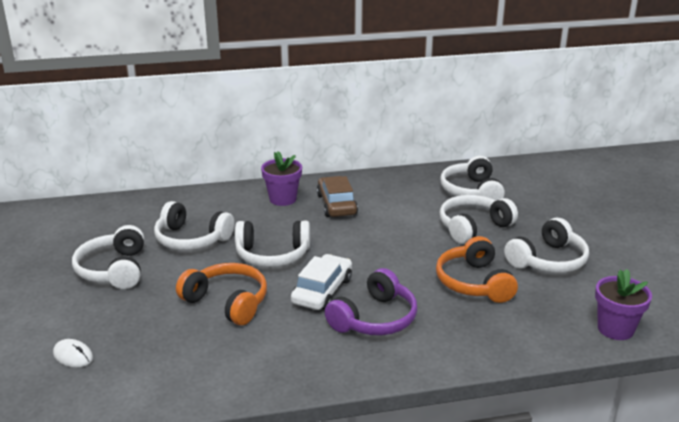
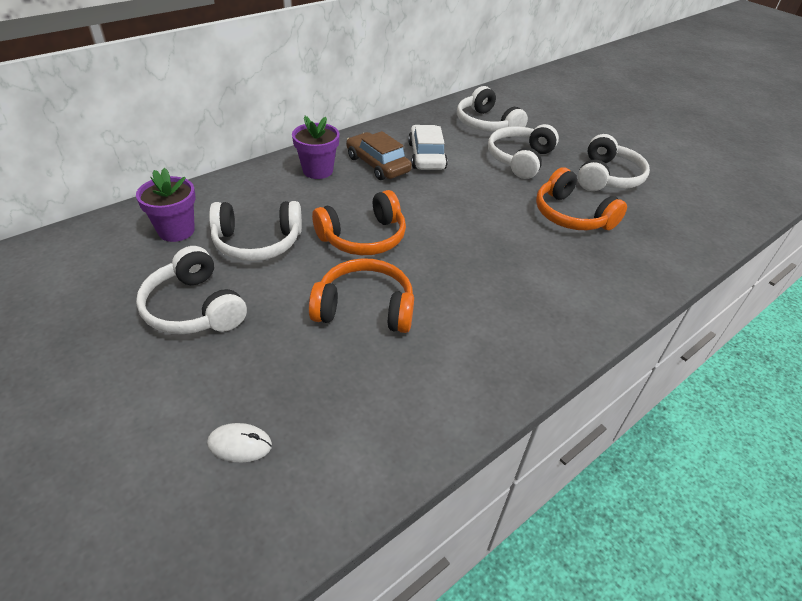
camera: 30 degrees left, 15 degrees up
(272, 255) = (363, 237): white headphones -> orange headphones
(322, 291) = (449, 264): white car -> white car (426, 156)
(374, 318) = (524, 280): purple headphones -> none
(615, 329) = (713, 228): purple flower pot -> purple flower pot (176, 230)

